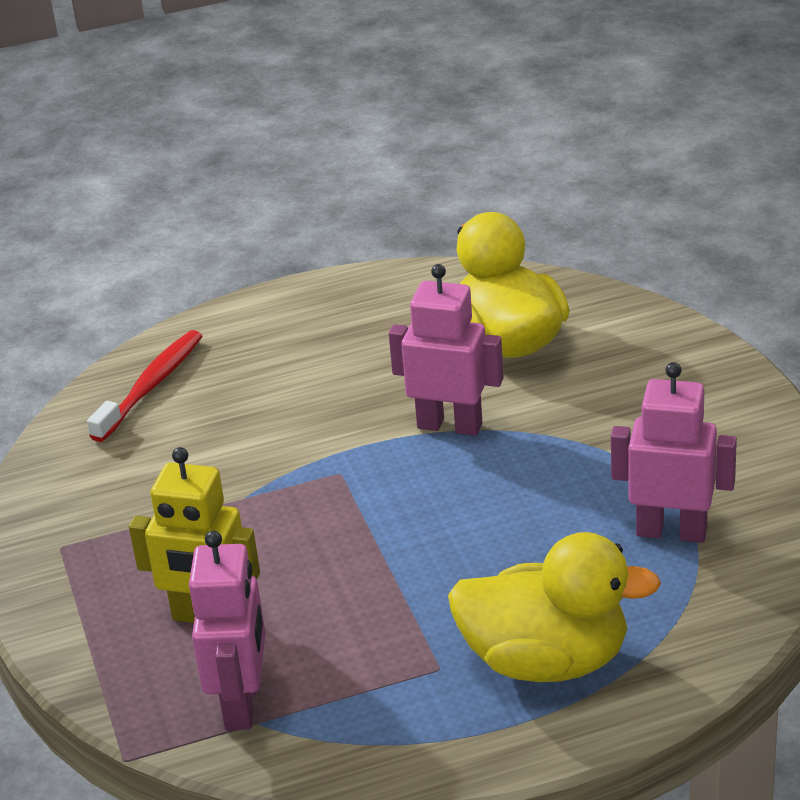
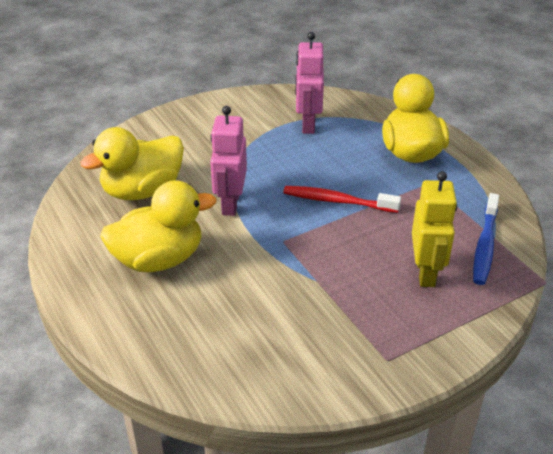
camera: 105 degrees left, 5 degrees up
(151, 386) = (196, 356): red toothbrush -> red toothbrush (337, 201)
(242, 703) = (485, 245): pink robot -> blue toothbrush
(343, 357) = (159, 259): none -> yellow duck

